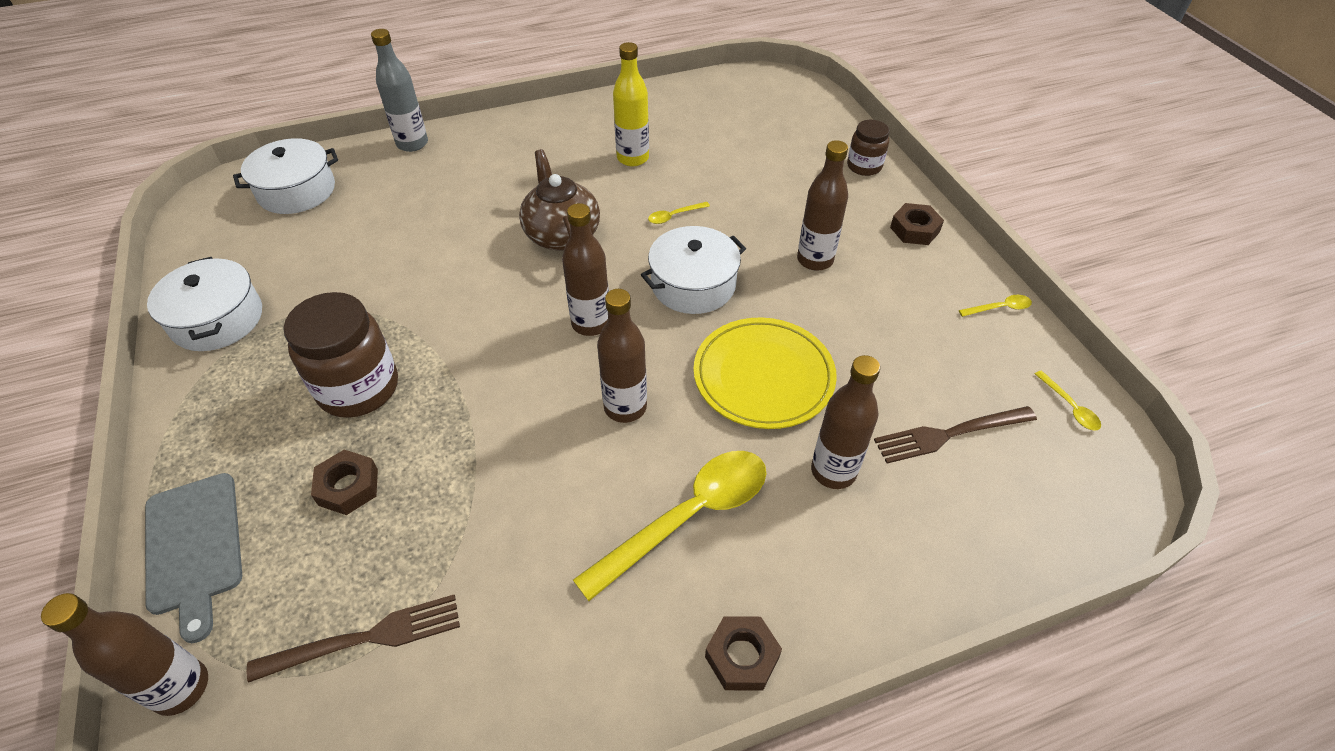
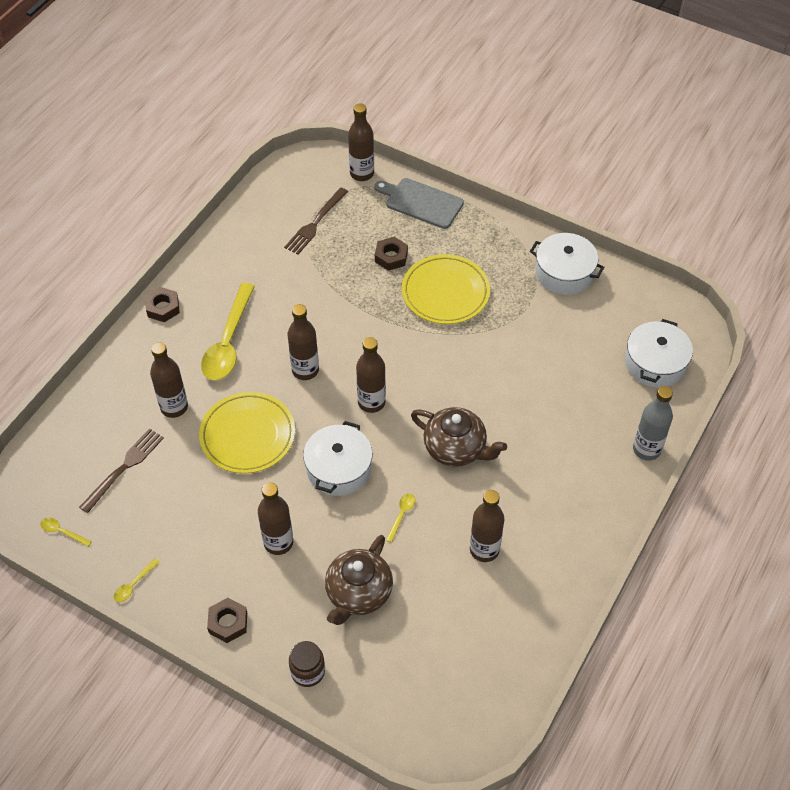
camera: 140 degrees right, 5 degrees up
(358, 388) = (445, 292): brown jar -> yellow plate
(633, 158) = (484, 550): yellow bottle -> brown bottle
(772, 188) = (358, 593): none -> brown teapot

